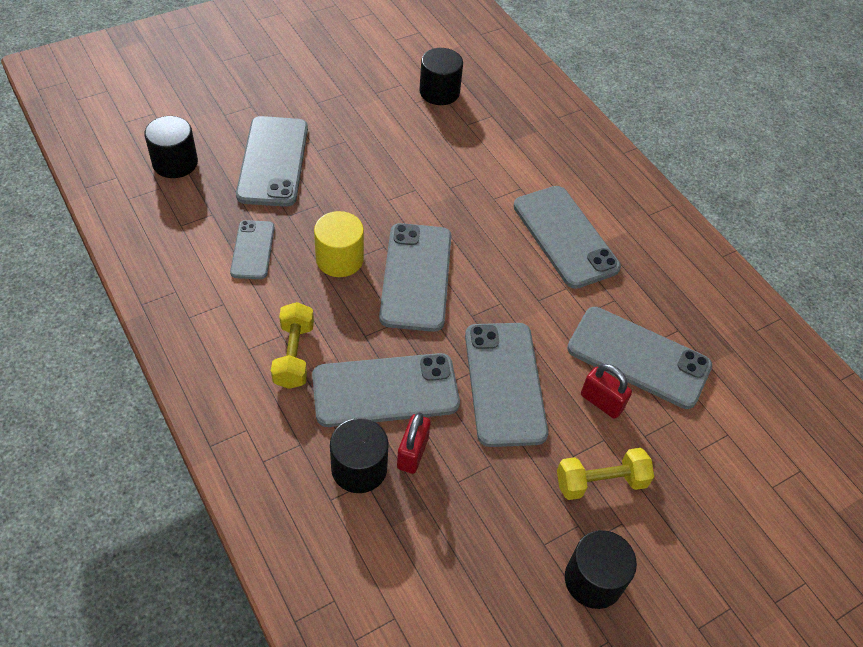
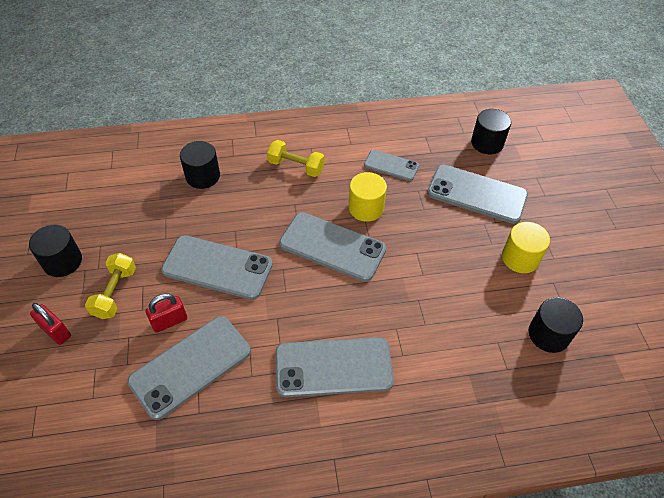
camera: 115 degrees right, 0 degrees up
(355, 118) = (520, 258): none -> yellow cylinder
(385, 390) = (247, 202): grey phone -> none
(412, 453) = (197, 202): red padlock -> red padlock (56, 331)

